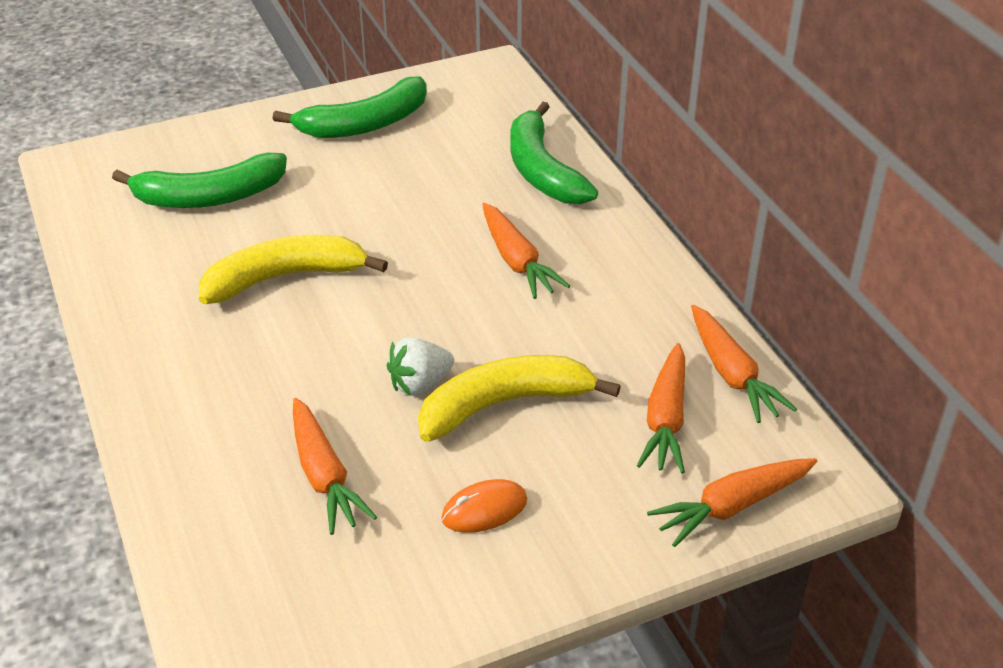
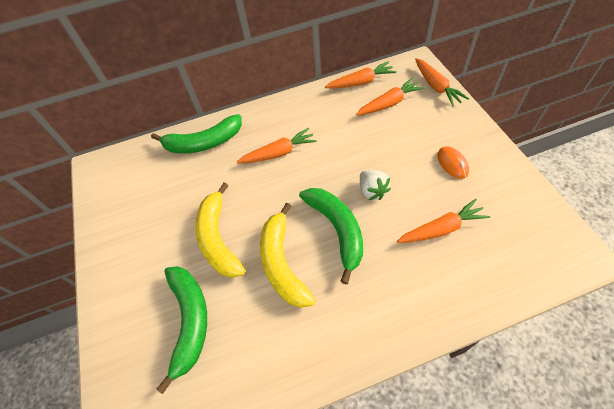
camera: 80 degrees left, 15 degrees up
(365, 124) = (132, 230): green banana -> green banana (337, 229)
(504, 404) = (384, 157): yellow banana -> yellow banana (218, 239)
(665, 419) = (389, 103): orange carrot -> orange carrot turned 45 degrees counterclockwise

